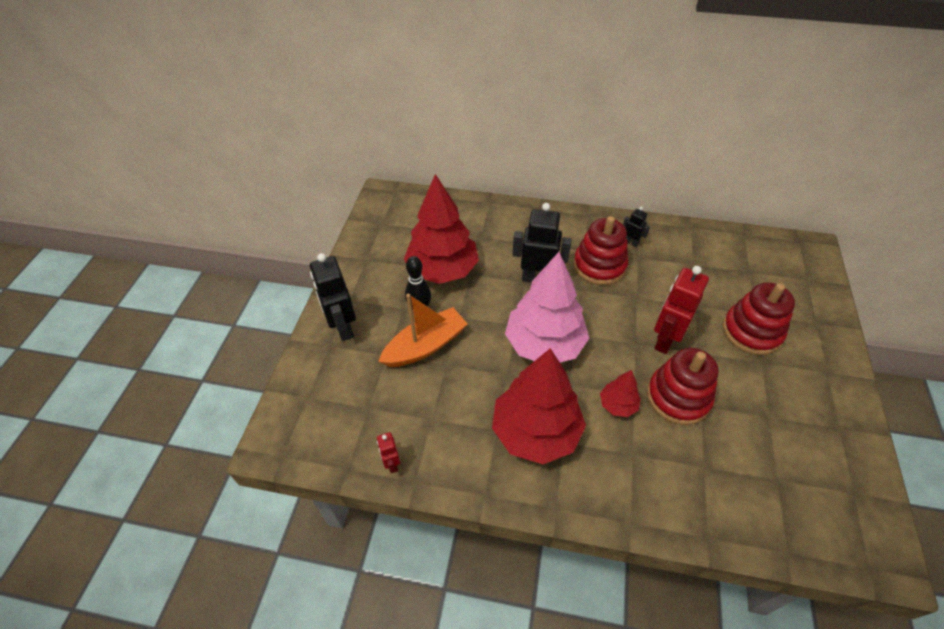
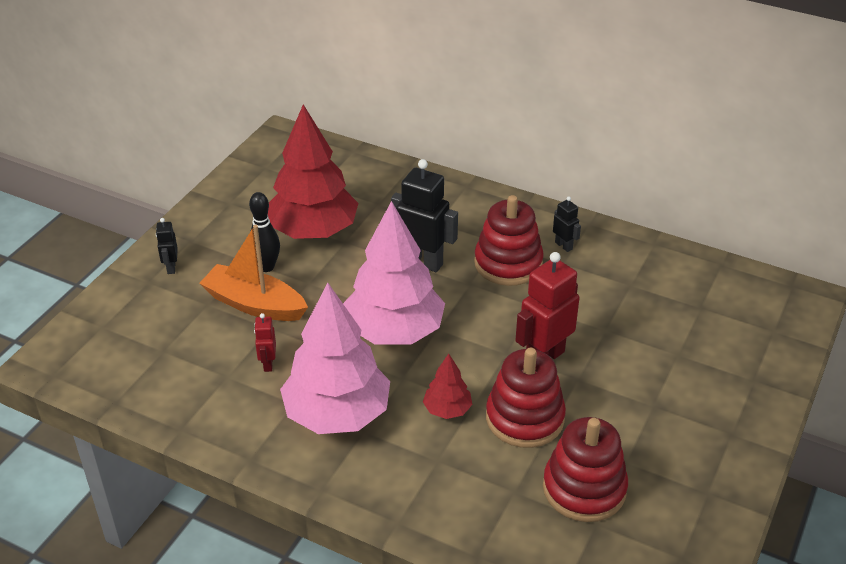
camera: 15 degrees right, 10 degrees down
(343, 328) = (171, 267): black robot -> black robot, size x0.50
(392, 463) = (163, 408): red robot -> red robot (268, 364)
(425, 346) = (254, 304): orange boat -> orange boat turned 135 degrees counterclockwise
(536, 432) = (337, 414): red tree -> pink tree
(751, 331) = (660, 372): red stacking toy -> red stacking toy (584, 489)

